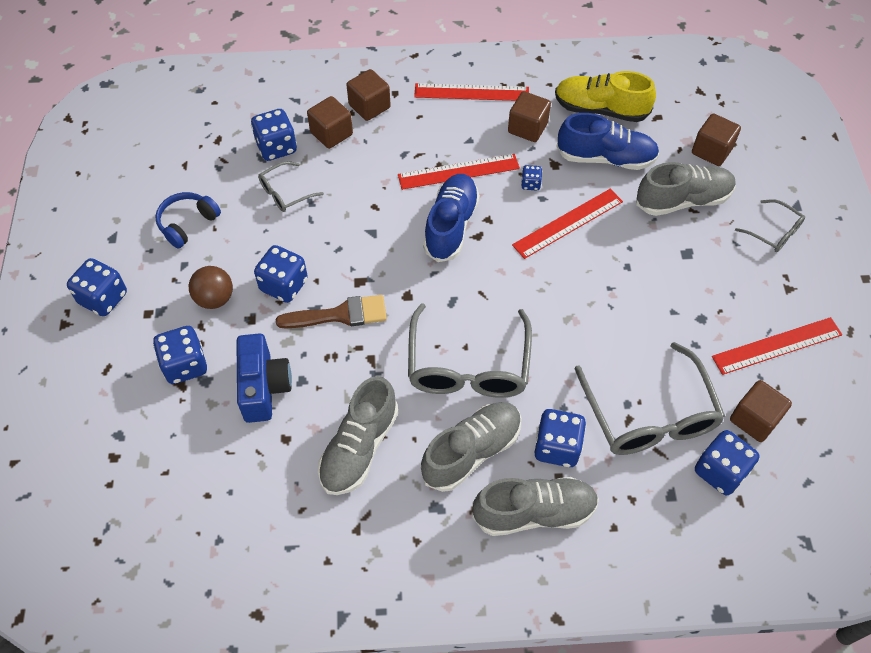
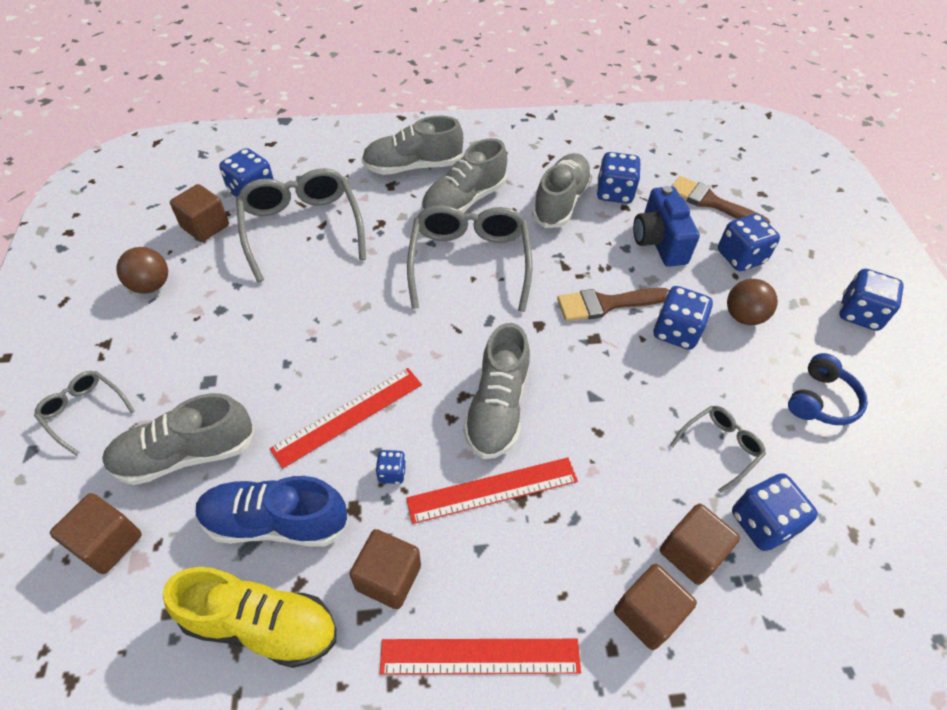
camera: 175 degrees right, 5 degrees down
(182, 443) = (711, 202): none -> brown brush
(451, 226) = (497, 407): blue shoe -> grey shoe
(557, 447) = (390, 205): blue dice -> blue dice (614, 193)
(777, 346) = (151, 285): red ruler -> brown ball

